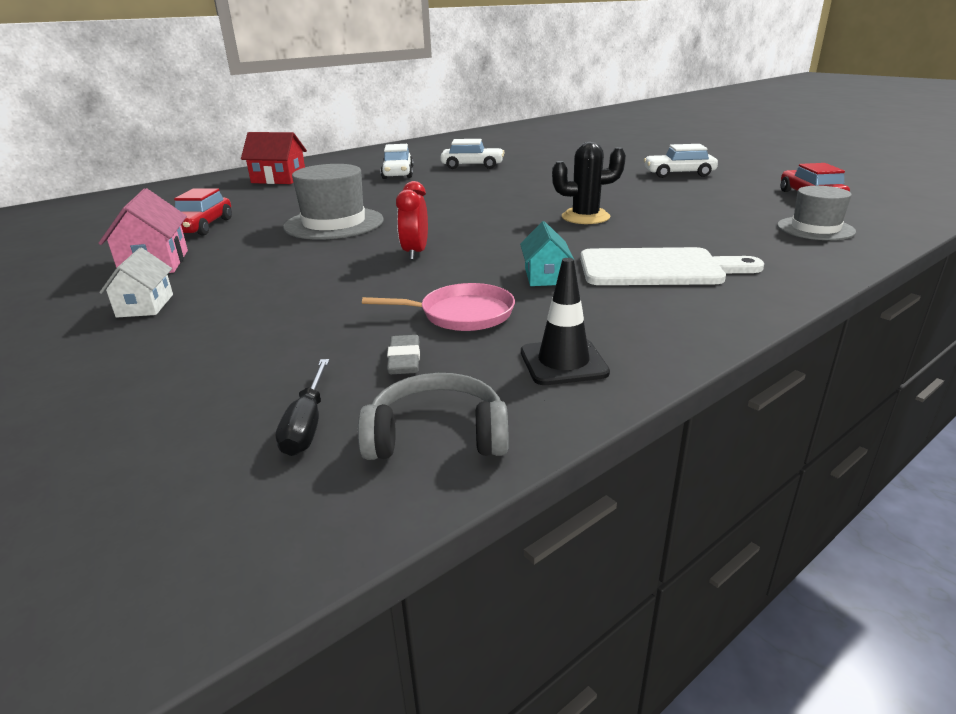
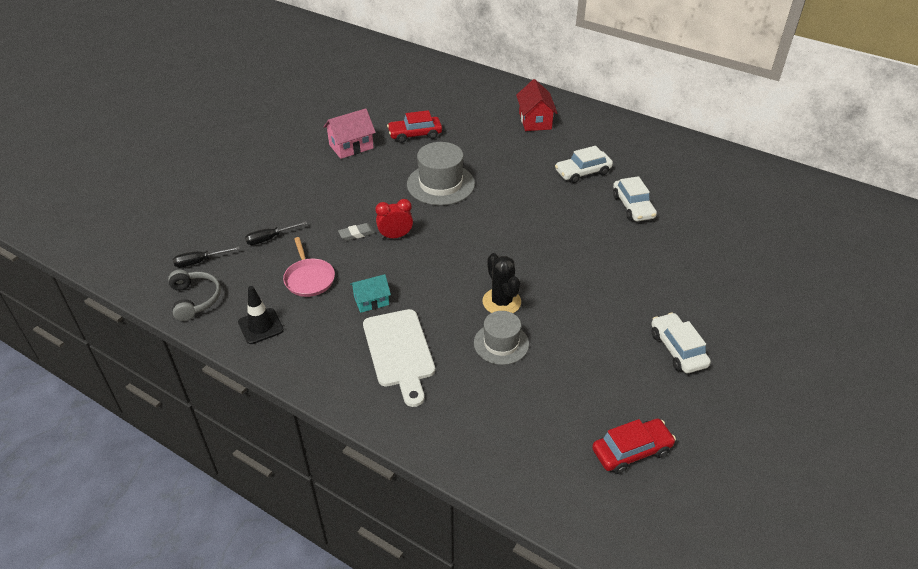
camera: 70 degrees right, 15 degrees up
(145, 305) = (297, 170): white house -> none
(316, 341) = (269, 238): none -> black screwdriver
(404, 360) = (255, 272): grey eraser -> grey eraser (356, 234)
(815, 229) = (522, 445): grey hat -> grey hat (501, 343)

